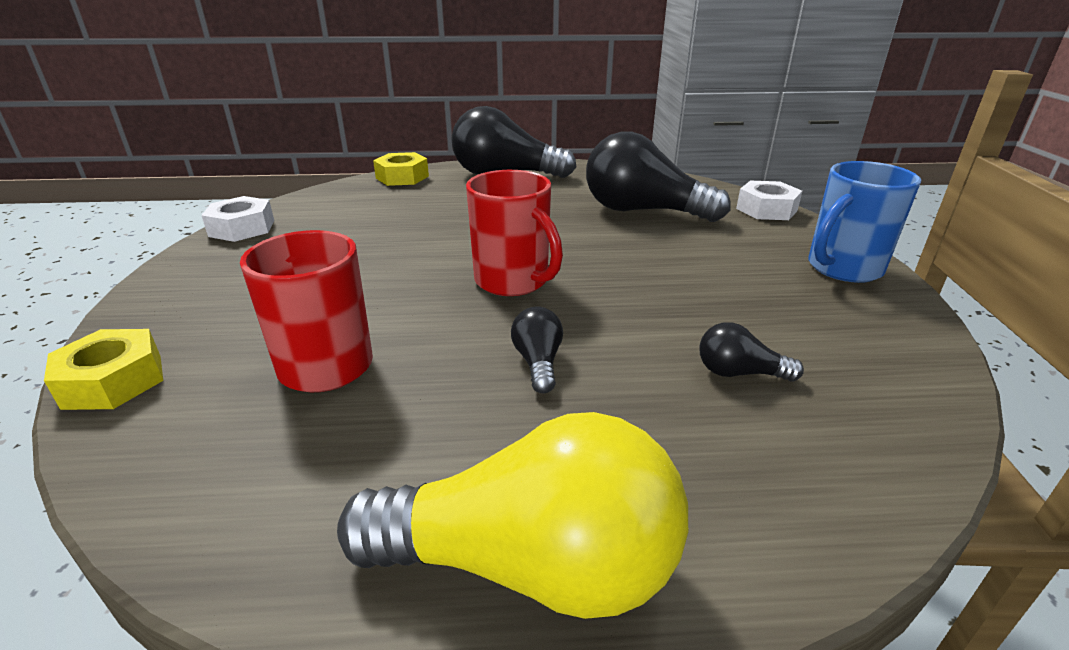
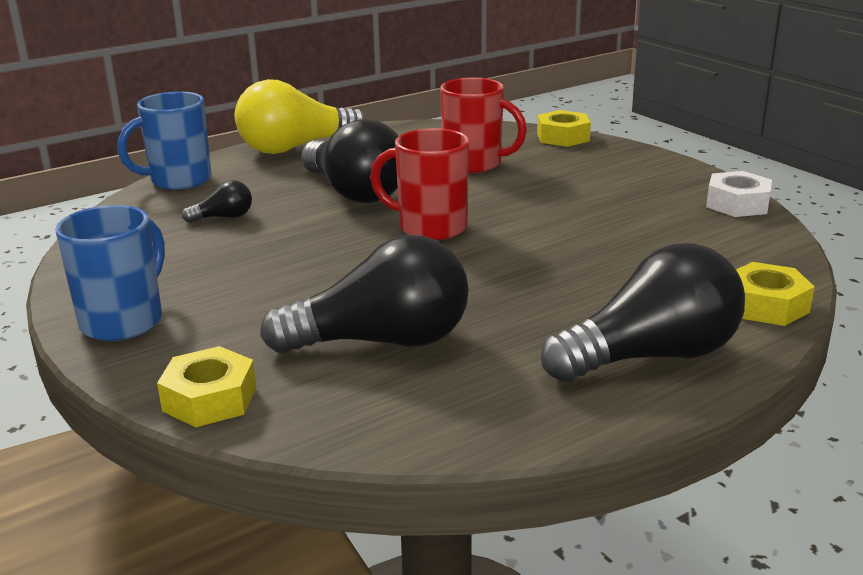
camera: 150 degrees right, 5 degrees down
(538, 362) = (354, 192): black light bulb -> black light bulb, size x2.28
(766, 209) = (210, 399): white nut -> yellow nut
(822, 519) = (179, 180): none -> blue mug

